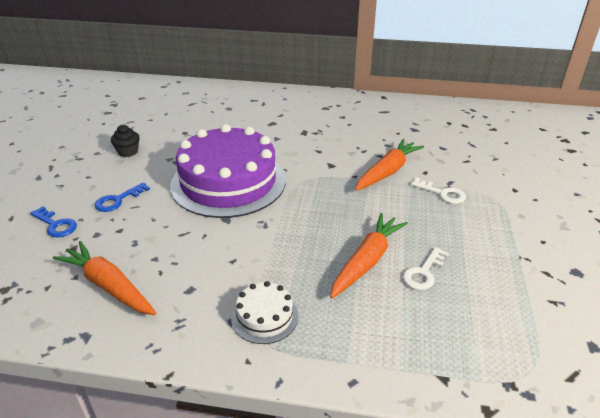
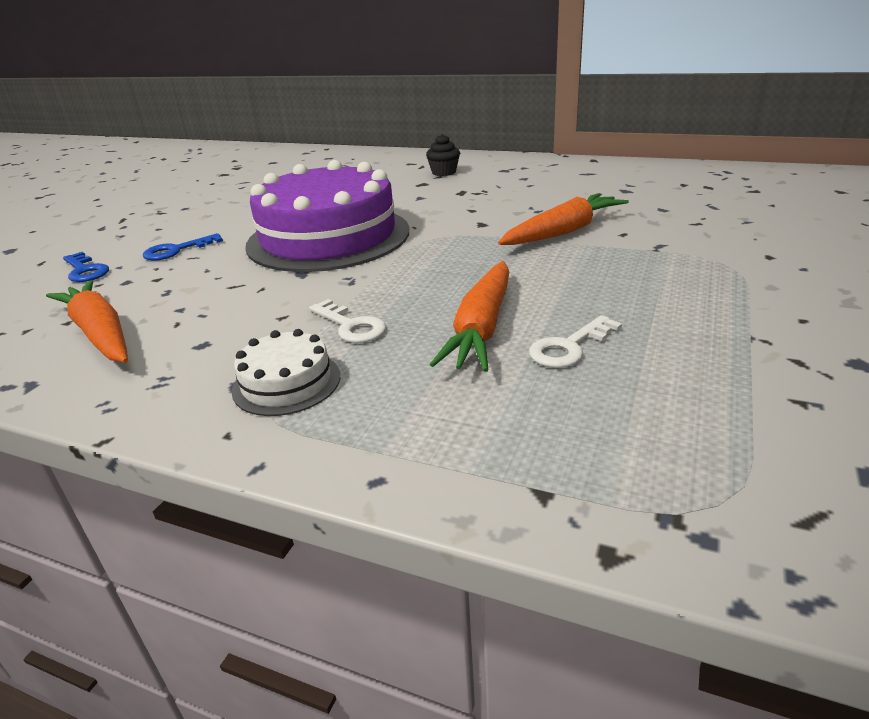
camera: 15 degrees right, 5 degrees down
(128, 152) = (222, 207): black cupcake -> black cupcake (444, 172)
(367, 261) = (481, 328): orange carrot -> orange carrot turned 150 degrees clockwise
(442, 193) = (641, 257): white key -> white key (351, 326)

